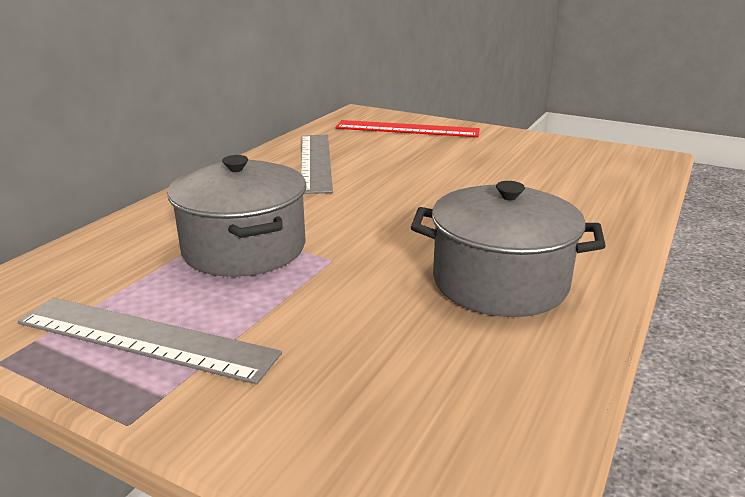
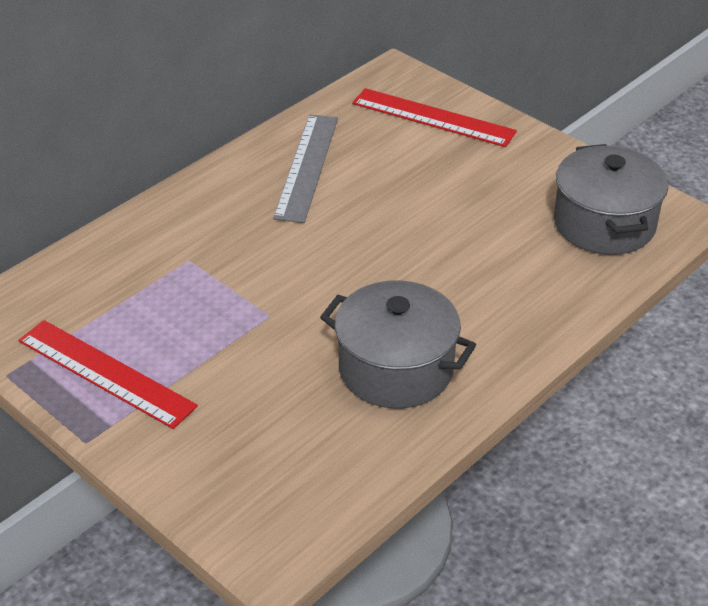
camera: 15 degrees right, 15 degrees up
(145, 338) = (105, 373): grey ruler -> red ruler
(244, 248) = (200, 288): grey pot -> grey pot (604, 224)

